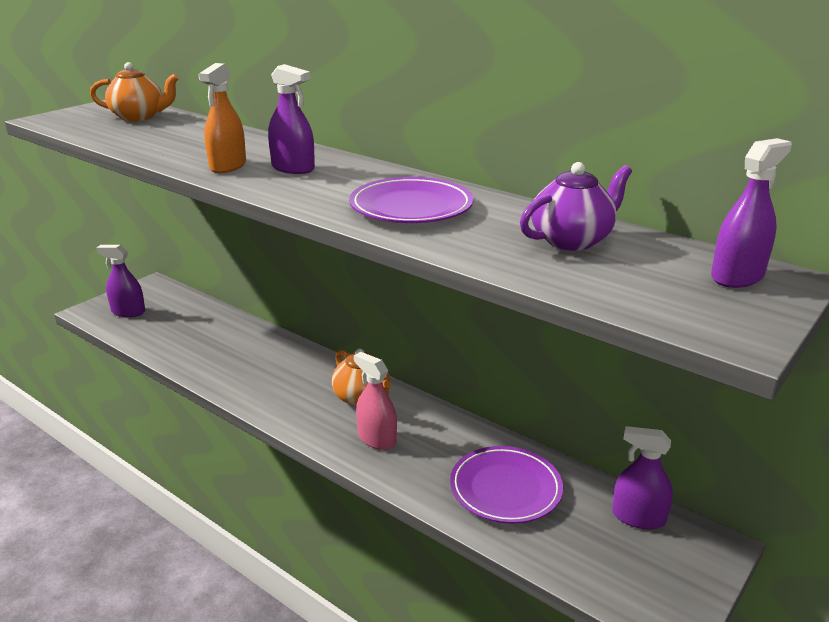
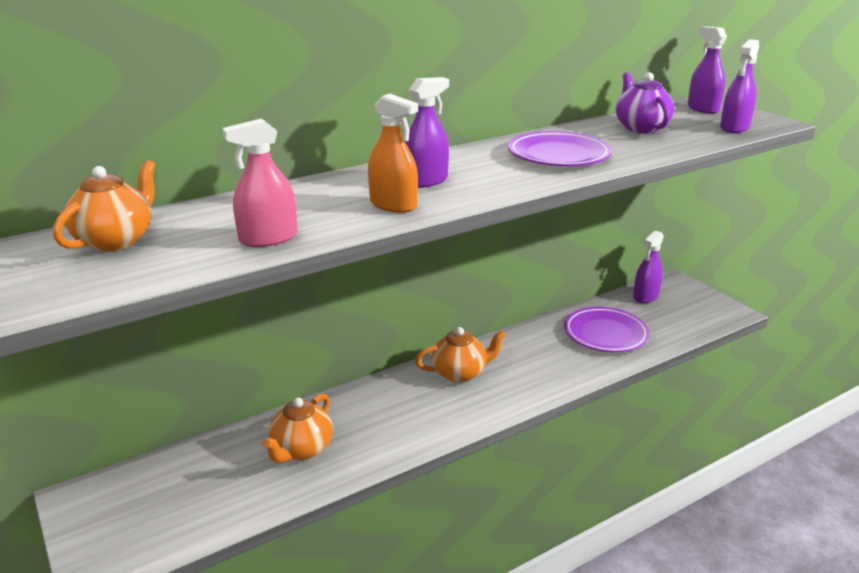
camera: 70 degrees left, 0 degrees up
(128, 312) = (140, 526): purple spray bottle -> purple spray bottle (734, 127)
(220, 346) = (301, 449): none -> orange teapot
(376, 438) = (523, 376): pink spray bottle -> pink spray bottle (268, 238)

